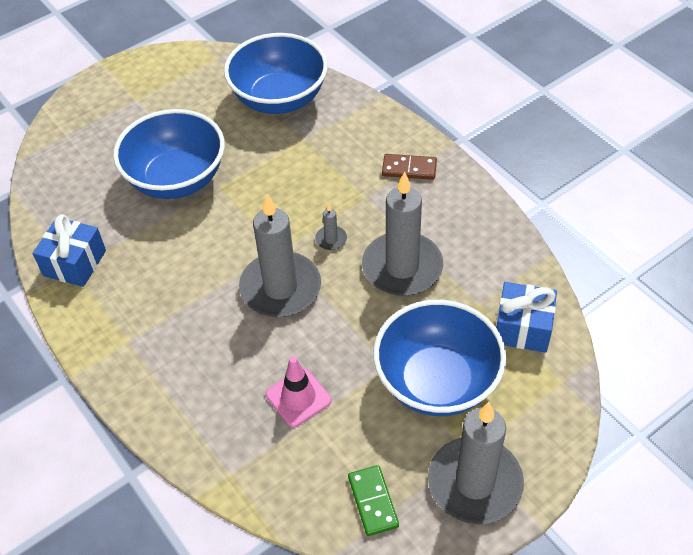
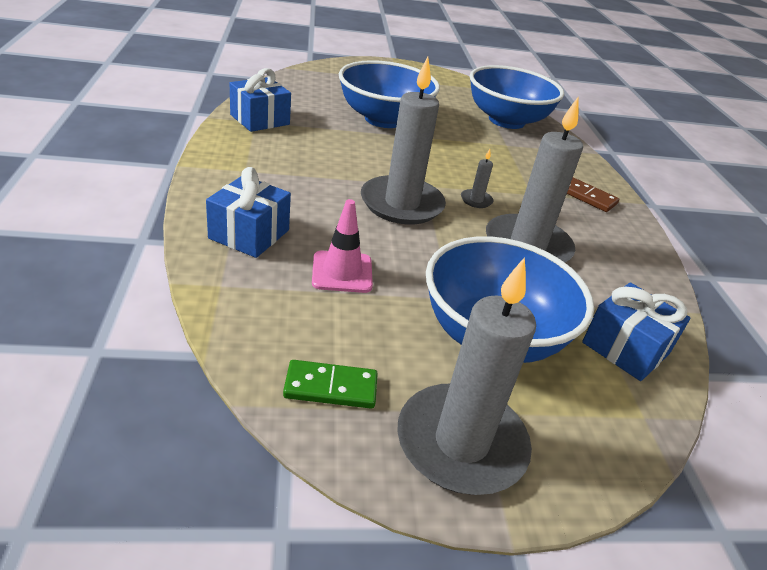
camera: 25 degrees right, 15 degrees down
(201, 410) = (249, 234): none -> blue gift
(373, 501) = (331, 387): green domino -> green domino turned 75 degrees clockwise

